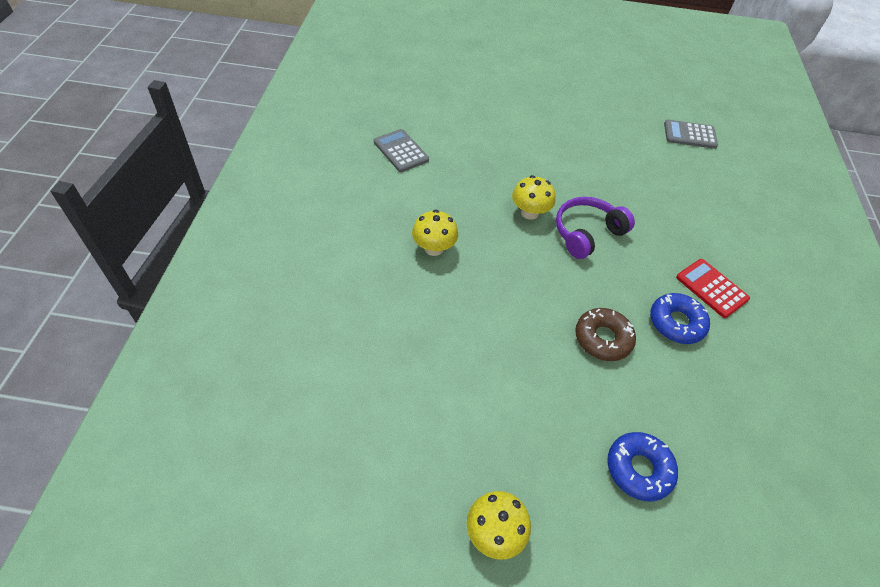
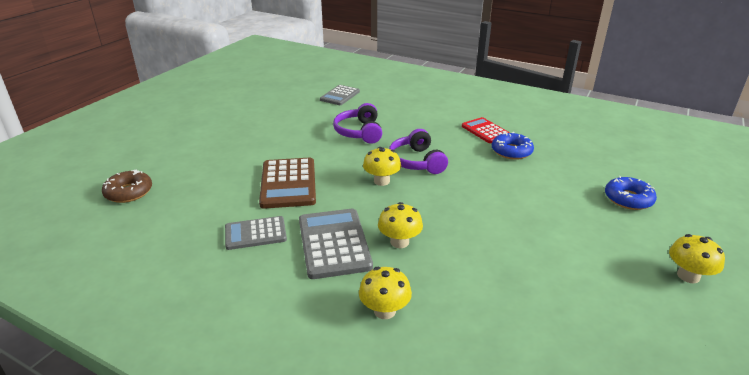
camera: 65 degrees left, 20 degrees down
(337, 257) = (384, 311): none -> yellow mushroom
(410, 203) = (334, 243): none -> grey calculator
(484, 148) = (288, 183): none -> brown calculator
(602, 339) = (520, 183): brown donut -> brown donut (129, 192)
(617, 172) = (359, 132): none -> purple headphones
(711, 288) = (485, 131): red calculator -> red calculator turned 75 degrees clockwise

